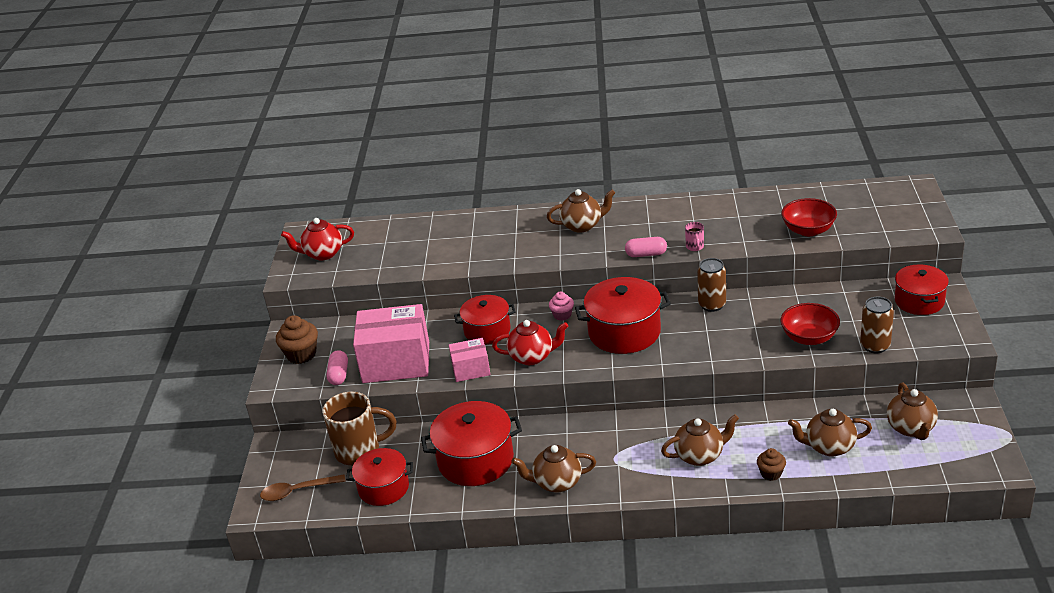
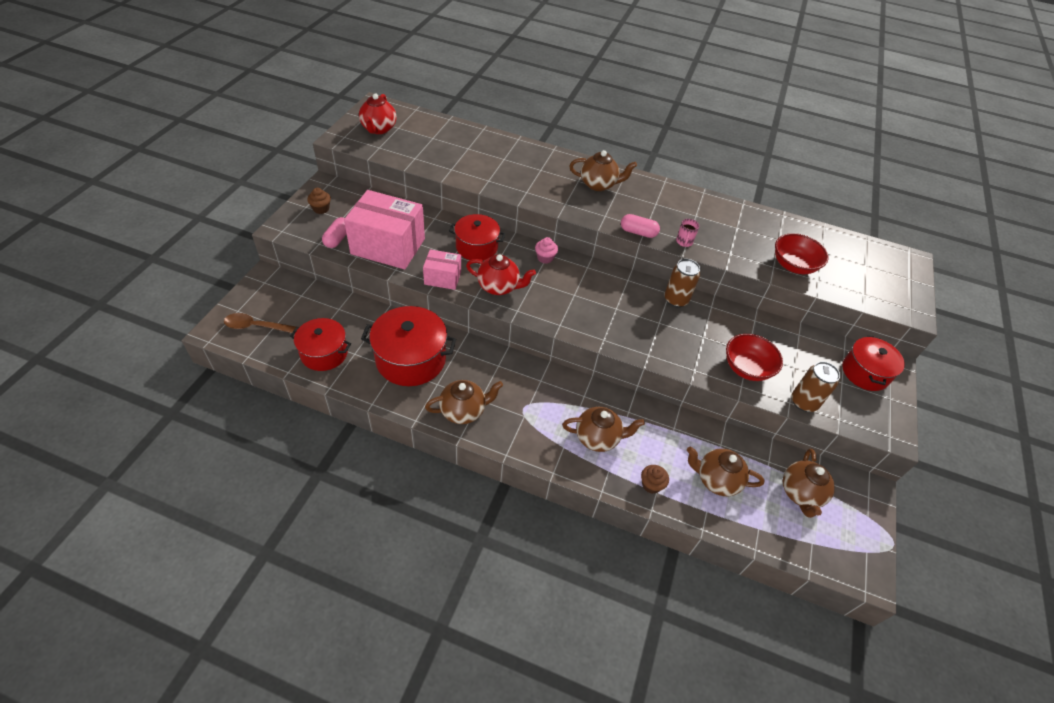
camera: 10 degrees right, 15 degrees up
(301, 354) = (321, 209): brown cupcake -> brown cupcake, size x0.60
(323, 254) = (378, 129): red teapot -> red teapot turned 90 degrees counterclockwise
(359, 451) = (326, 311): brown mug -> none
(557, 483) = (463, 411): brown teapot -> brown teapot turned 150 degrees clockwise
(624, 332) = (588, 295): red pot -> none

